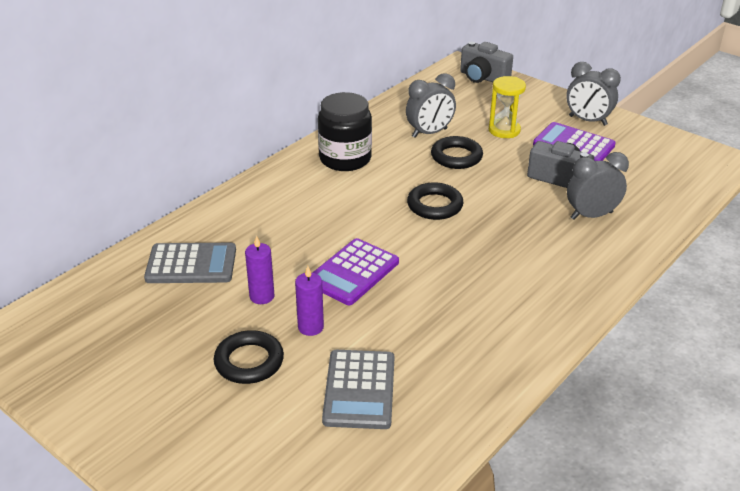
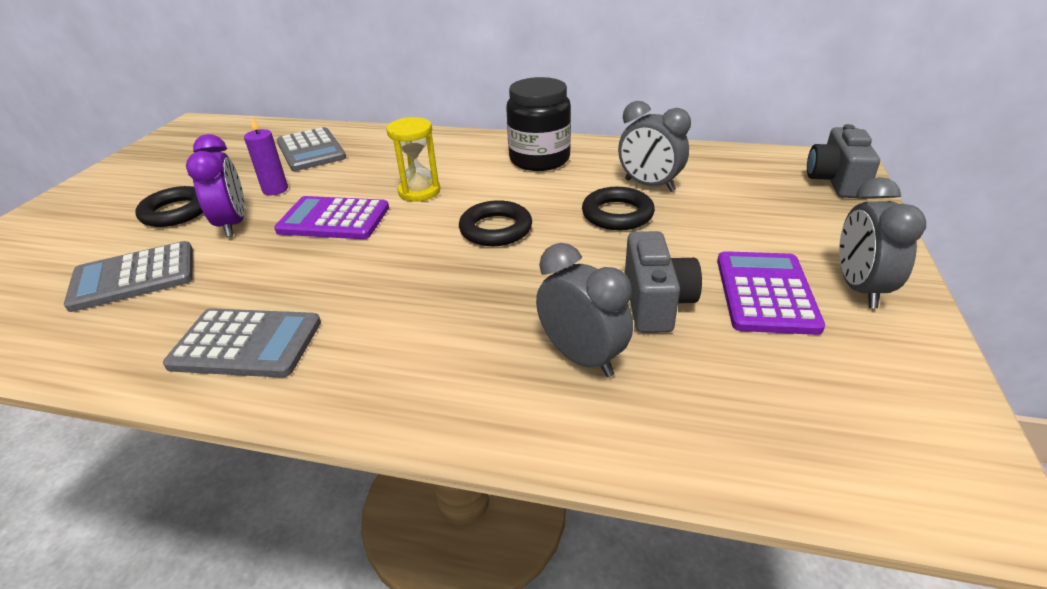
camera: 65 degrees right, 0 degrees up
(310, 327) = (233, 224): purple candle -> purple clock
(499, 334) = (246, 344): none -> grey calculator
(504, 130) = (725, 228): yellow hourglass -> yellow hourglass (419, 192)

